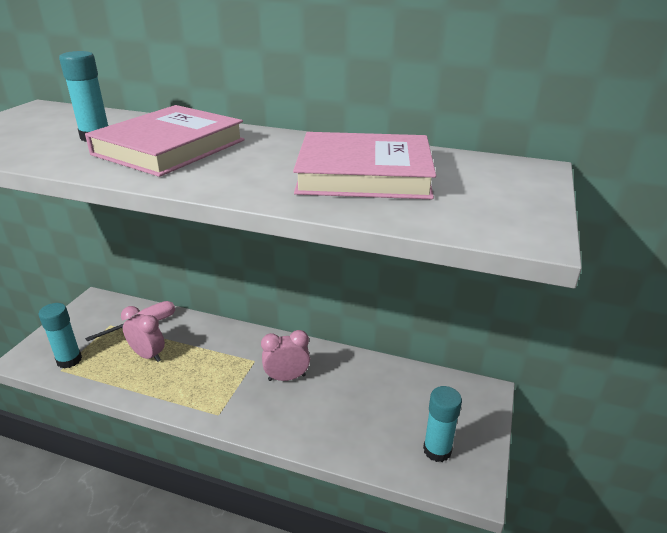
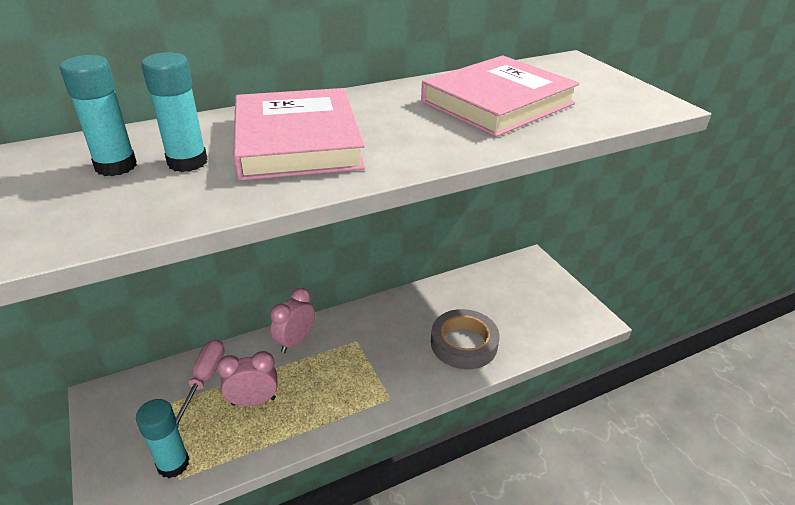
camera: 45 degrees left, 5 degrees up
(287, 377) = (400, 336): pink clock -> pink clock (295, 342)
(323, 416) = (464, 343): none -> grey tape
(437, 450) = (553, 314): turquoise glue stick -> turquoise glue stick (116, 166)

